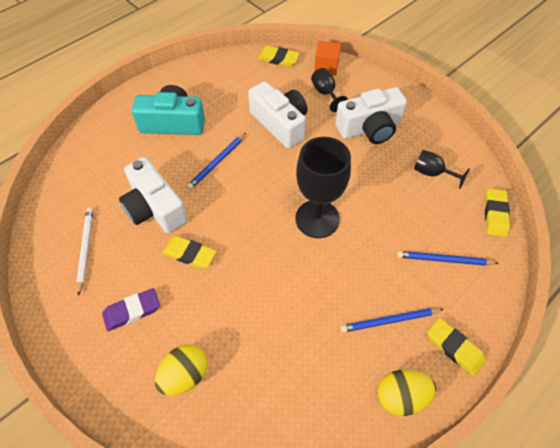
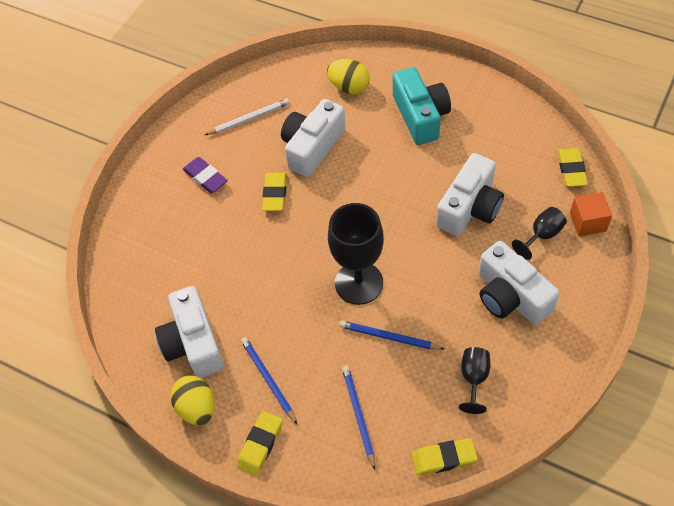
camera: 75 degrees right, 0 degrees up
(185, 375) = (164, 237): yellow egg -> yellow egg (349, 87)
(217, 162) = (388, 173): blue pencil -> blue pencil (389, 337)
(326, 379) = (193, 343): none -> white camera

